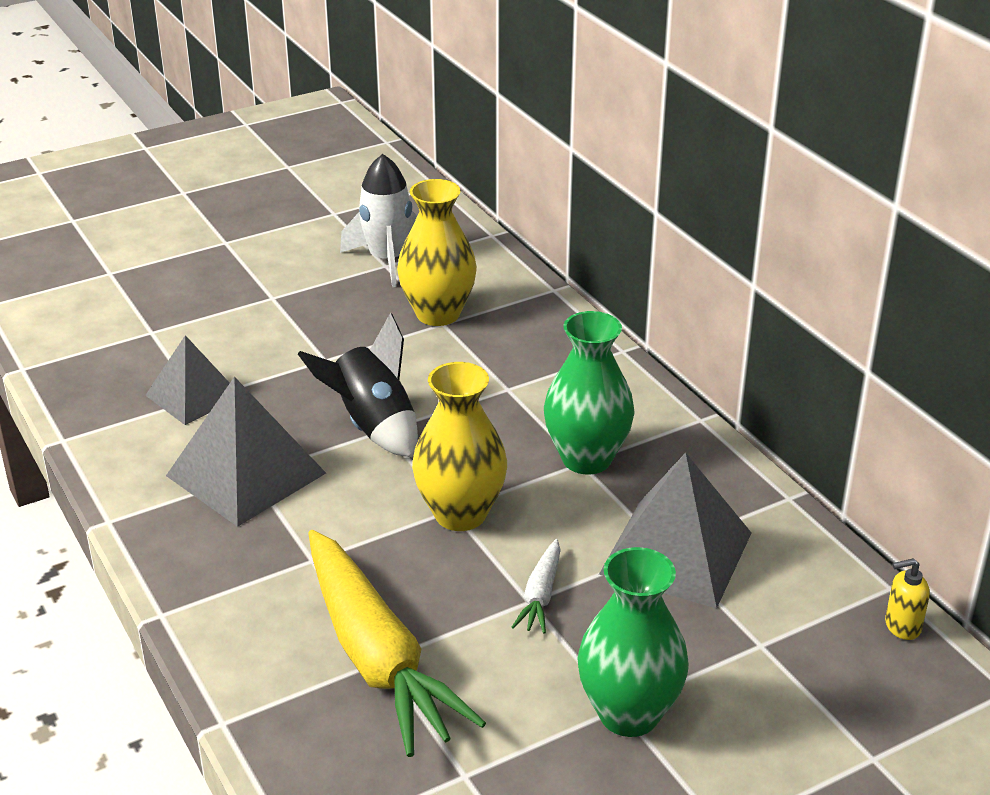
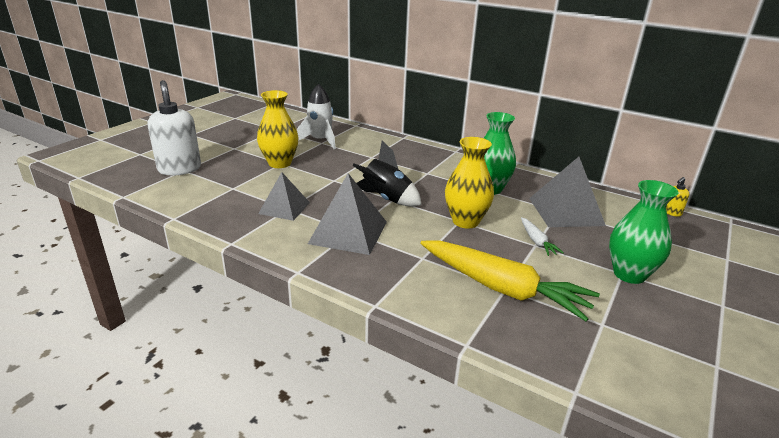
camera: 30 degrees left, 5 degrees down
(105, 269) = (179, 169): none -> white soap dispenser
(438, 314) = (365, 154): yellow vase -> yellow vase (280, 163)

